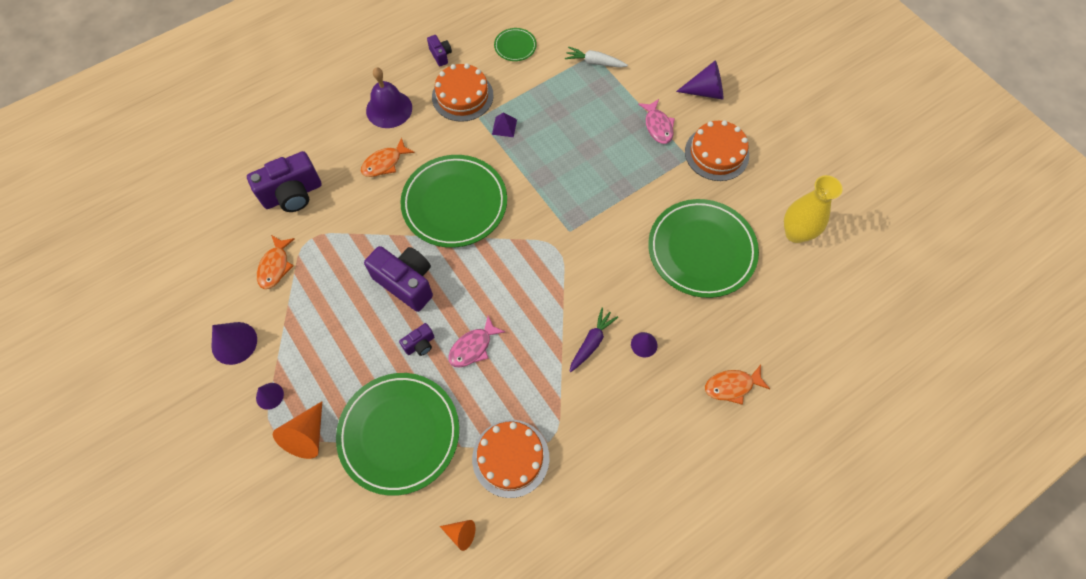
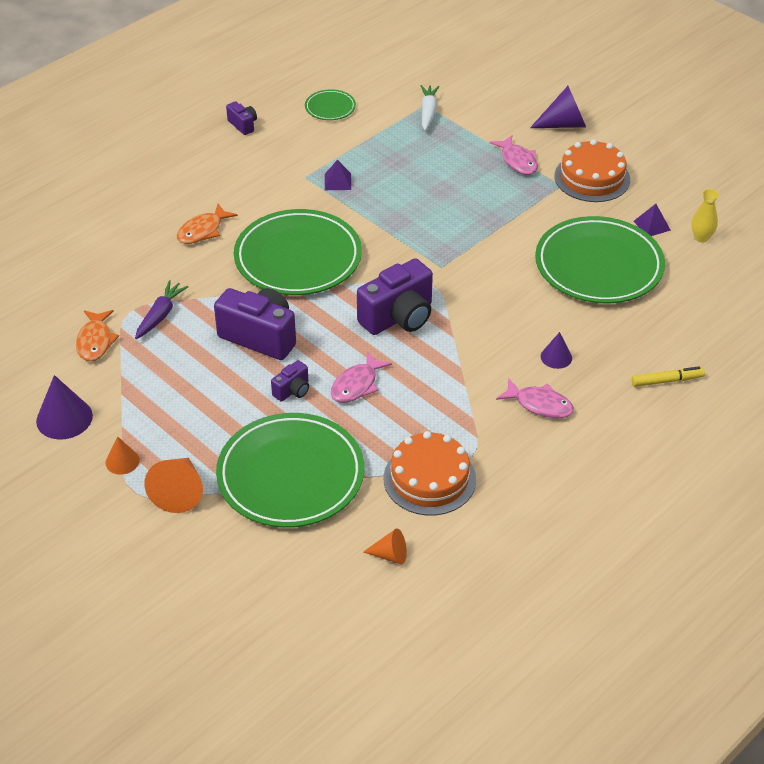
camera: 10 degrees left, 20 degrees down
(269, 396) = (122, 461): purple cone -> orange cone
(293, 194) = (98, 272): purple camera -> purple camera (399, 317)
(389, 109) = (194, 181): purple bell -> none
(462, 96) = (280, 159): orange cake -> none
(591, 342) = (495, 363): purple carrot -> purple carrot (160, 315)
(594, 62) = (428, 112): white carrot -> white carrot turned 90 degrees clockwise
(619, 394) = (539, 404): none -> pink fish
(732, 386) = (667, 381): orange fish -> yellow marker
(756, 213) = (652, 225): none -> purple pyramid
(796, 233) = (701, 237): yellow vase -> yellow vase, size x0.55

